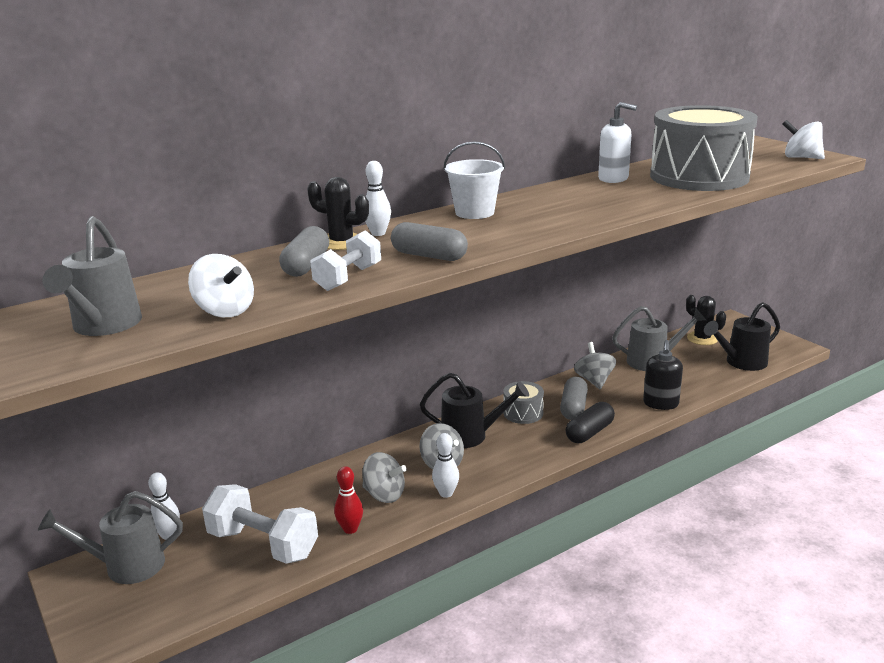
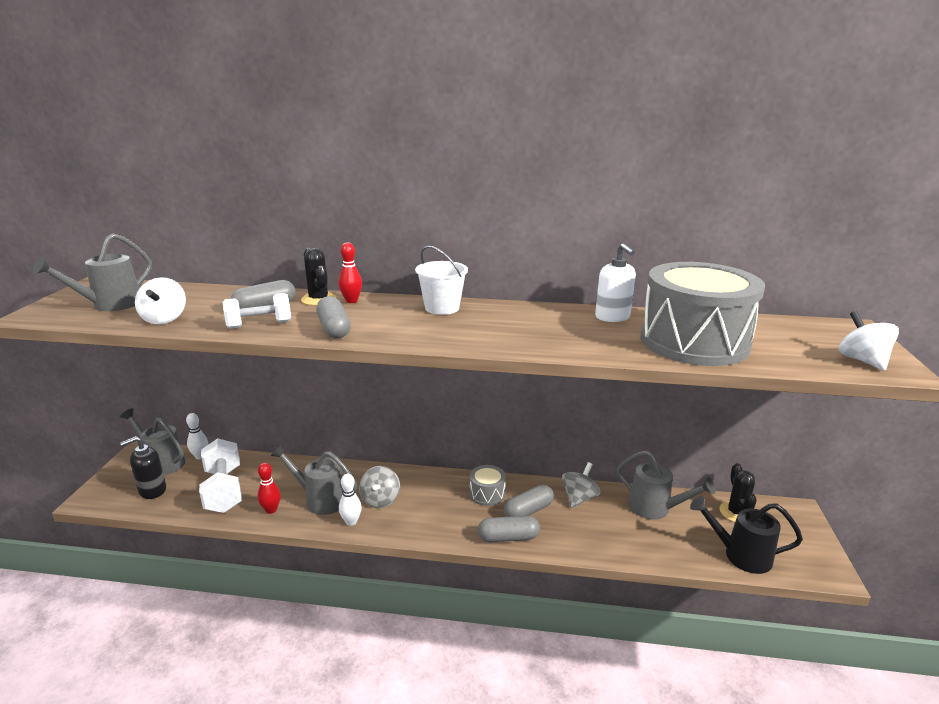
camera: 40 degrees right, 0 degrees up
(378, 233) = (351, 301): white bowling pin -> red bowling pin
(384, 495) = (320, 499): grey spinning top -> grey watering can
(471, 436) = (428, 490): black watering can -> none
(589, 432) = (508, 538): black capsule -> grey capsule
(660, 404) = (602, 548): black soap dispenser -> black soap dispenser (152, 490)

